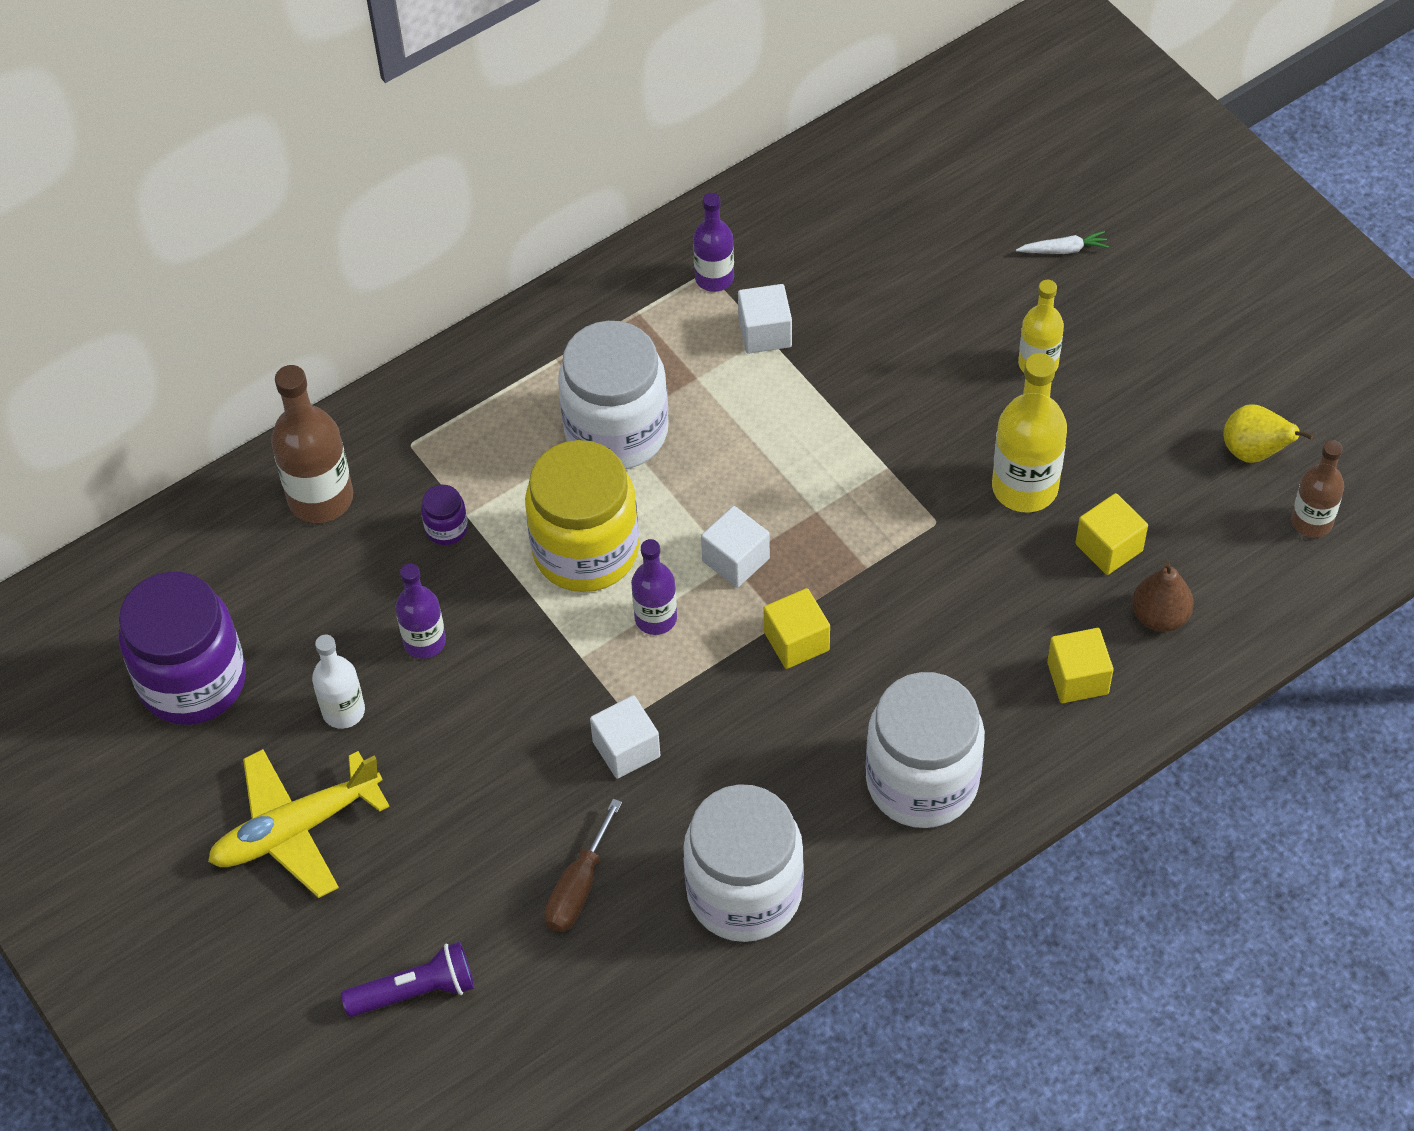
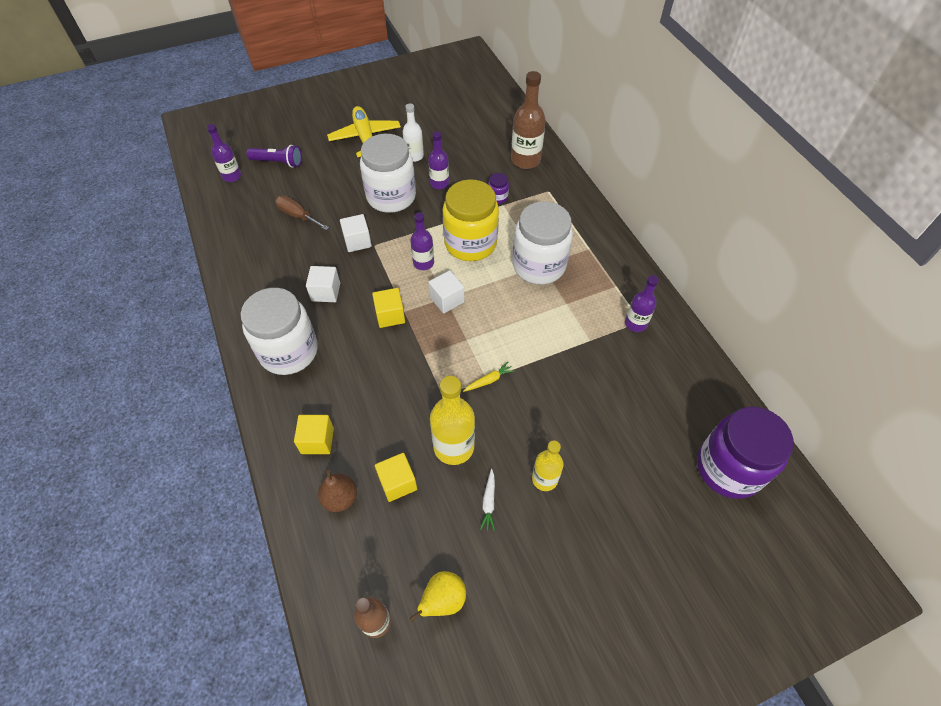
camera: 100 degrees right, 0 degrees up
(193, 681) = (445, 117): purple jar -> purple jar (728, 468)
(415, 991) = (278, 162): purple flashlight -> purple flashlight turned 75 degrees counterclockwise
(482, 1076) = (232, 176): none -> purple bottle
(744, 893) = (266, 270): white jar -> white jar (391, 197)
(765, 333) = (592, 340): white cube -> white cube (326, 292)
(889, 463) = (489, 380): none -> yellow carrot
(1063, 250) = (638, 521): white carrot -> white carrot (488, 502)

